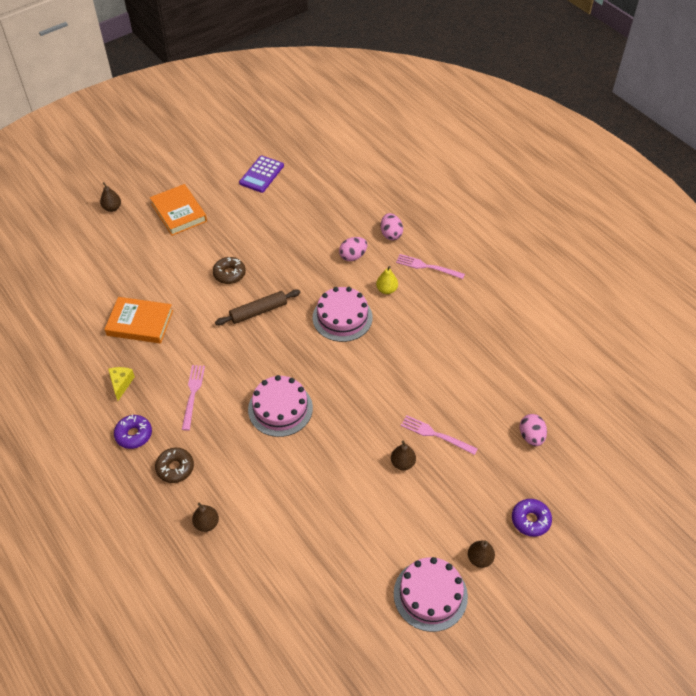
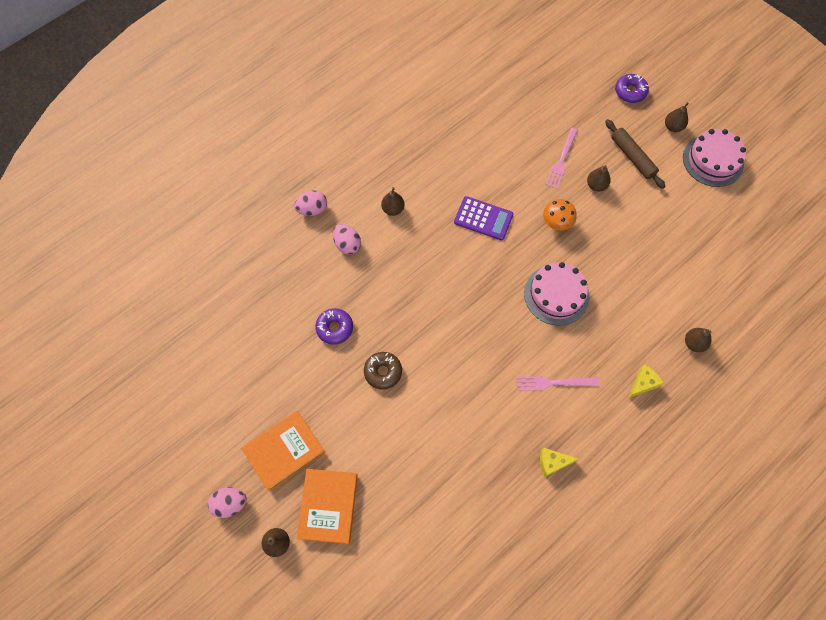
camera: 95 degrees left, 15 degrees up
(134, 435) = (613, 434): purple donut -> purple donut (334, 328)
(140, 323) = (466, 461): orange book -> orange book (328, 506)
(175, 468) = (643, 383): brown donut -> yellow cheese
(258, 311) = (435, 332): brown rolling pin -> brown rolling pin (632, 157)
(261, 174) = (214, 359): purple calculator -> purple calculator (483, 218)
(342, 317) = (434, 248): pink cake -> none
(359, 419) = (556, 223): none -> orange mushroom
(386, 290) = (393, 209): yellow pear -> brown pear
(427, 267) = (358, 173): pink fork -> none
(531, 436) = (550, 89): pink egg -> pink egg (230, 503)

